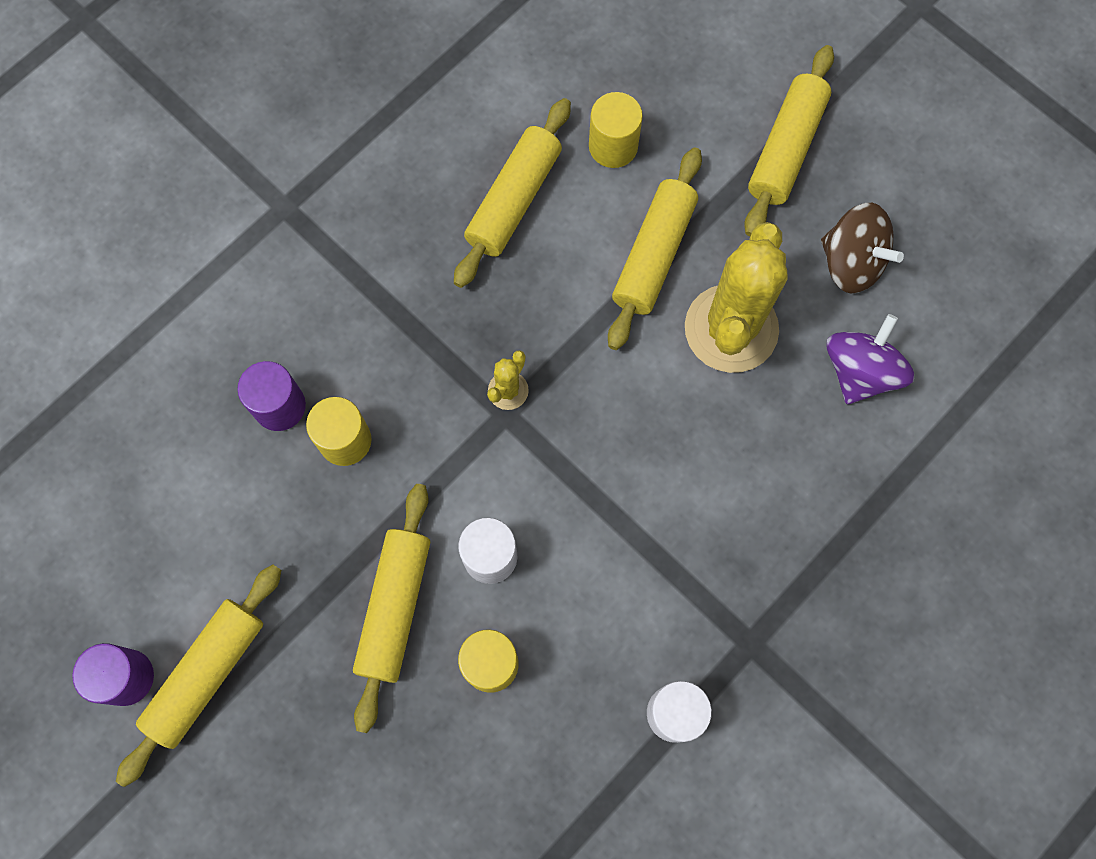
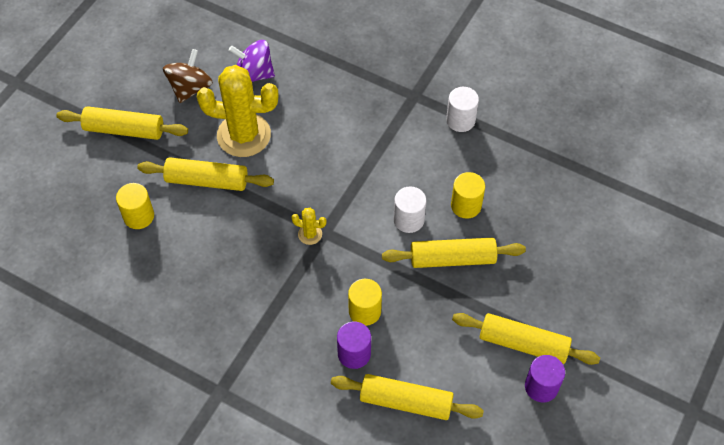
camera: 105 degrees left, 15 degrees down
(514, 200) = (186, 260): yellow rolling pin -> yellow rolling pin (406, 401)

